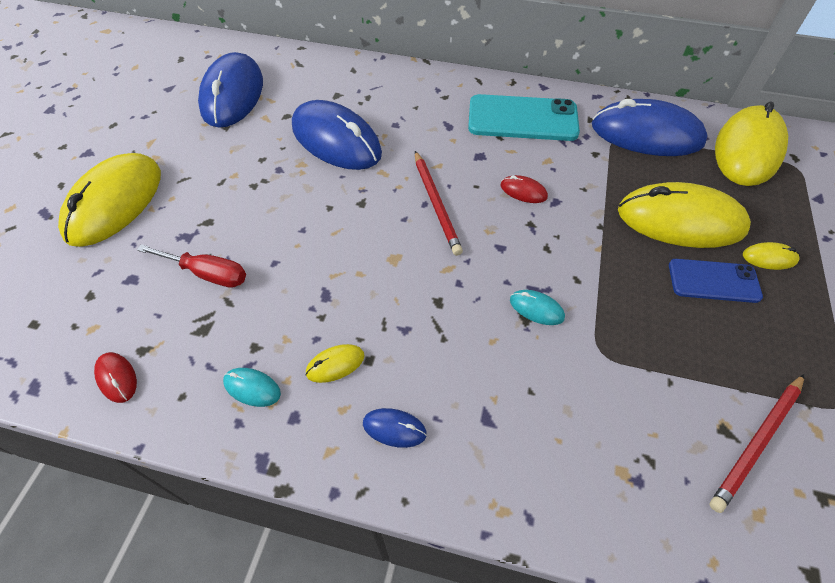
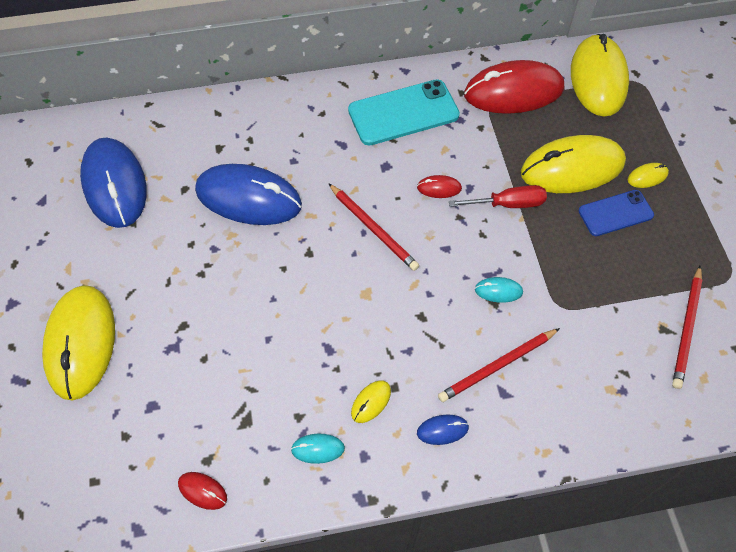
camera: 25 degrees left, 5 degrees up
(207, 274) = (216, 373): red screwdriver -> red screwdriver (508, 204)
(494, 386) = (497, 366): none -> red pencil
(646, 134) = (513, 92): blue mouse -> red mouse

